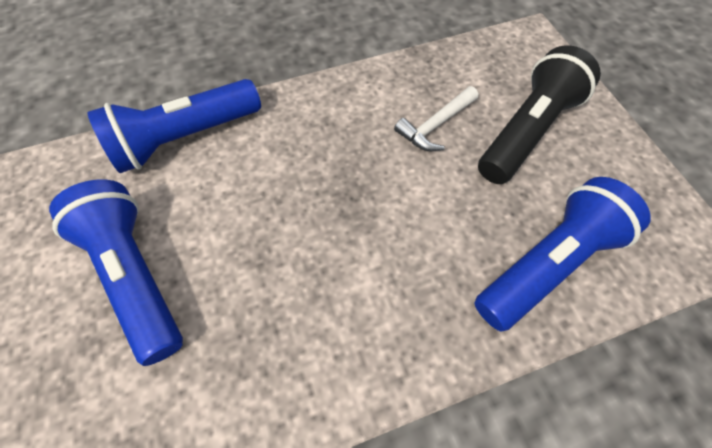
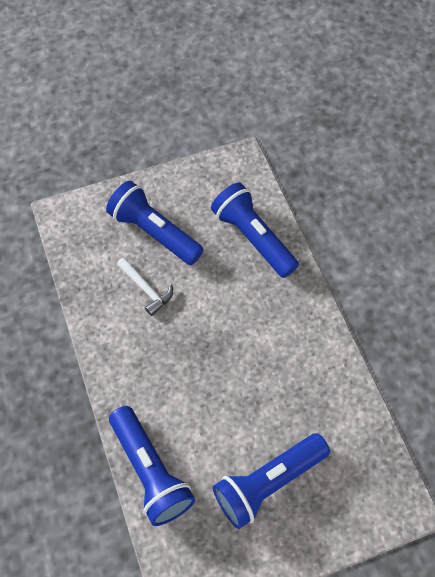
camera: 90 degrees left, 0 degrees up
(526, 131) = (154, 232): black flashlight -> blue flashlight

